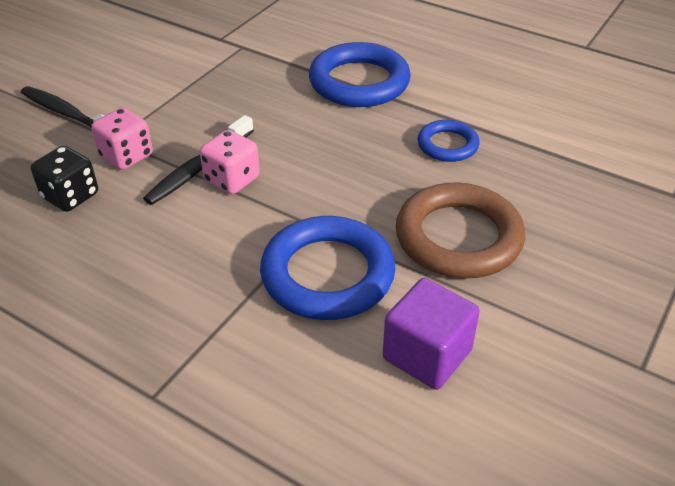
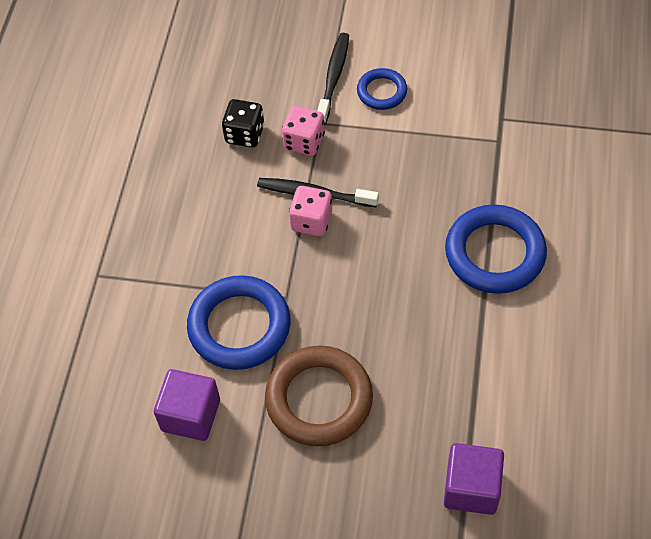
camera: 70 degrees right, 15 degrees up
(447, 145) = (436, 355): blue ring -> blue ring (382, 92)
(602, 166) = (471, 488): none -> purple cube

